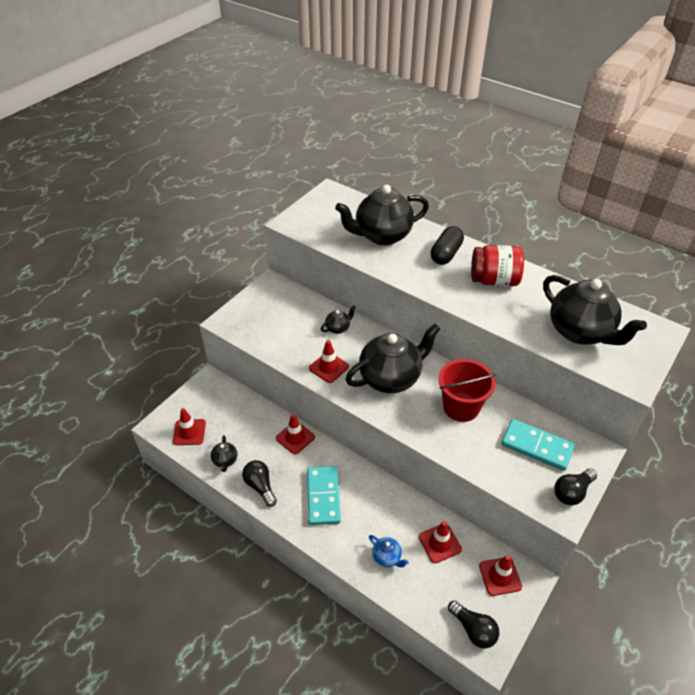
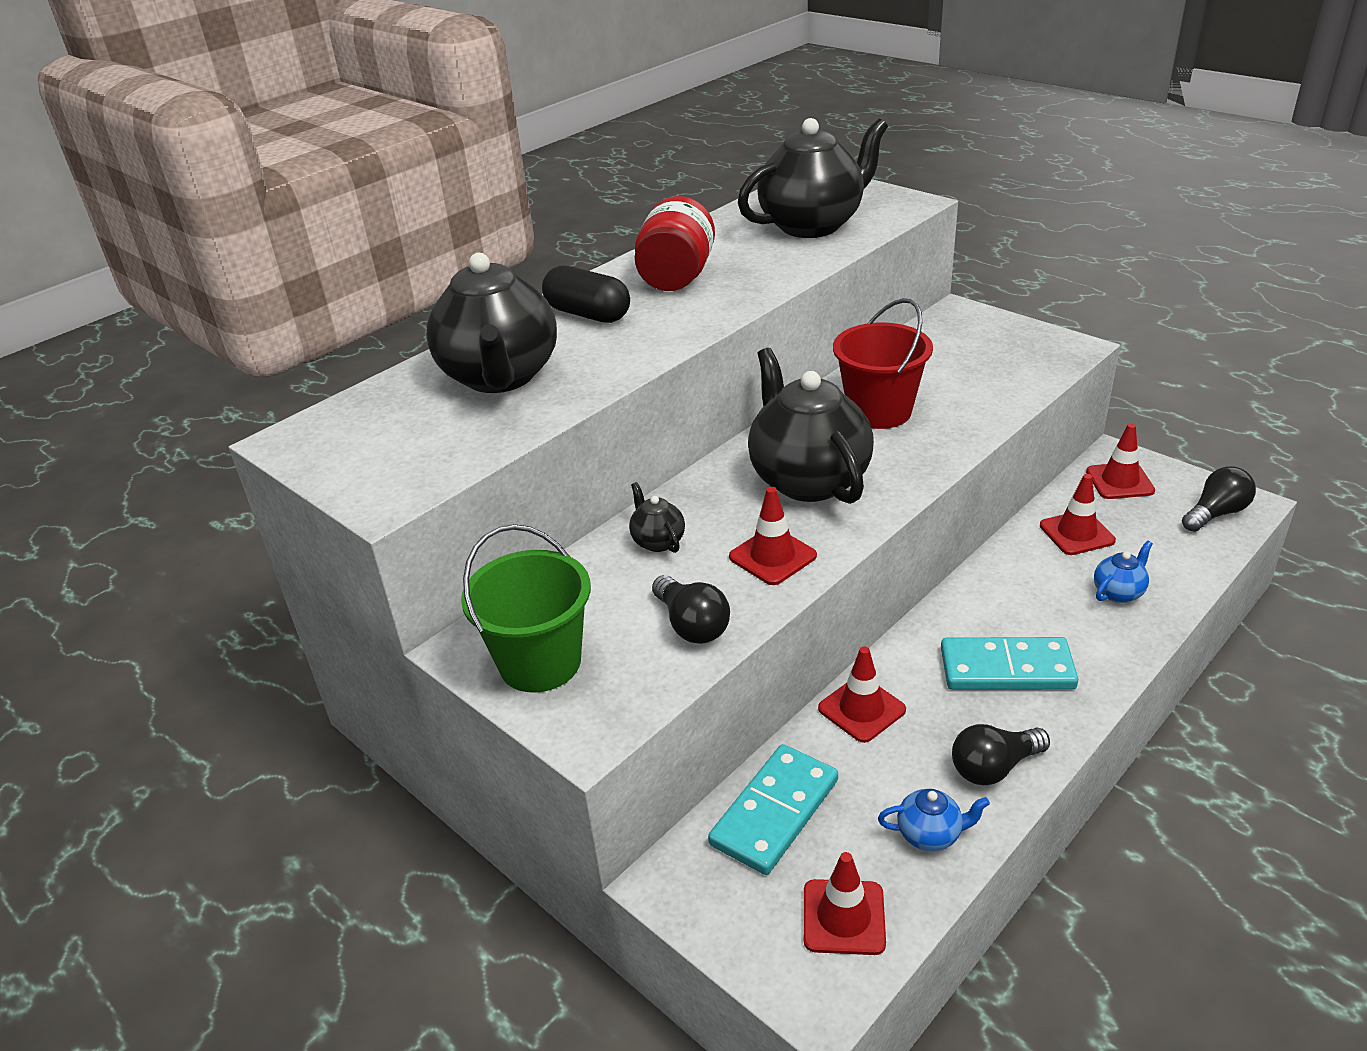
camera: 80 degrees left, 10 degrees down
(225, 461) = (930, 835): black teapot -> blue teapot
(262, 303) = (540, 662): none -> green bucket
(536, 446) = (956, 354): turquoise domino -> turquoise domino (775, 812)
(572, 492) = (1035, 337): black light bulb -> black light bulb (691, 625)

